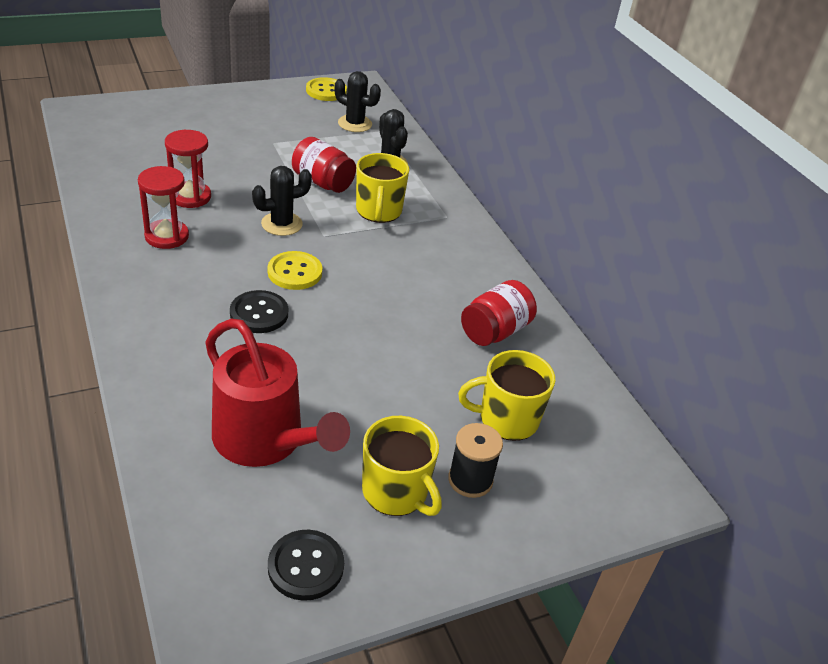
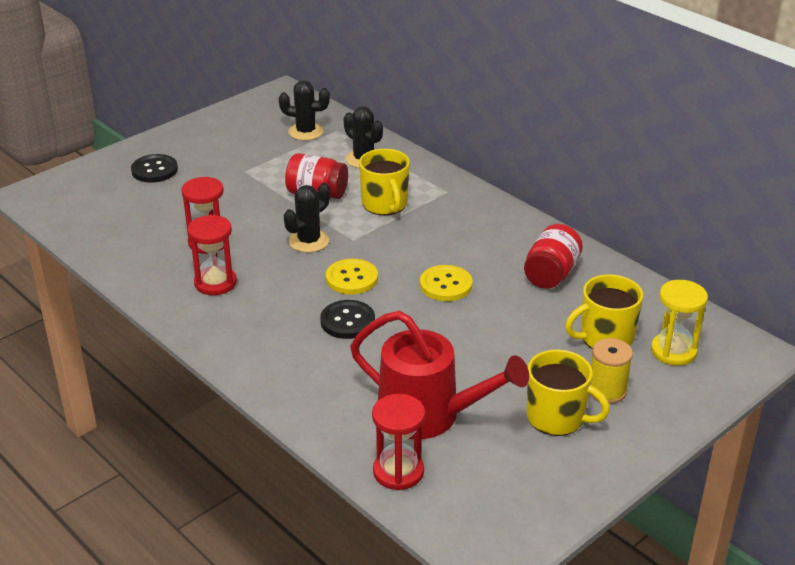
camera: 15 degrees left, 5 degrees down
(189, 492) = (398, 471): none -> red hourglass
(306, 566) = (526, 490): black button -> black button (154, 170)
(326, 91) = (256, 108): yellow button -> yellow button (446, 285)
(470, 480) = (607, 391): black spool -> yellow spool
(572, 460) = (673, 351): none -> yellow hourglass

